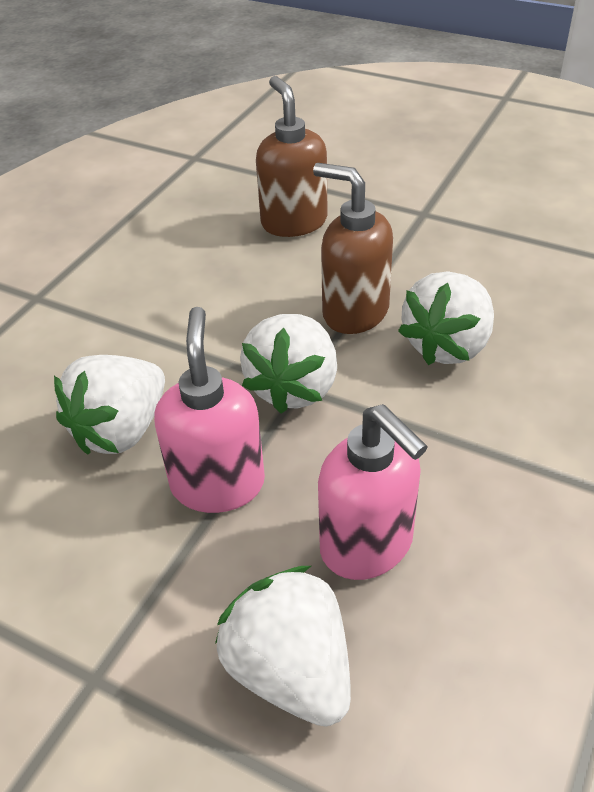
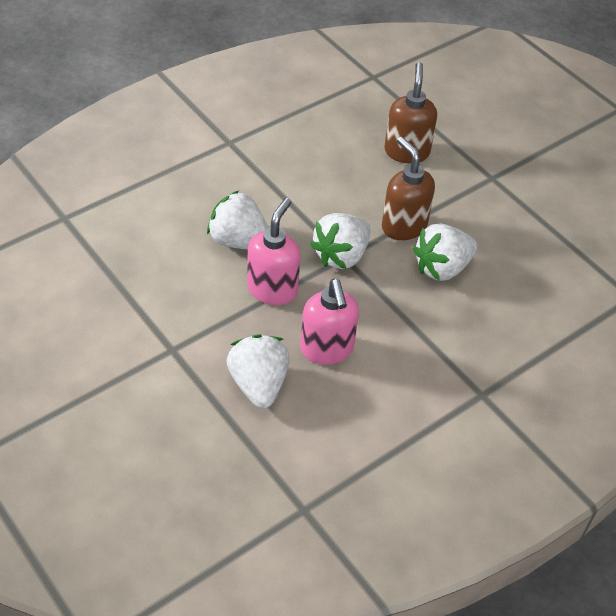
camera: 20 degrees right, 5 degrees up
(121, 430) = (239, 241): white strawberry -> white strawberry turned 60 degrees clockwise

